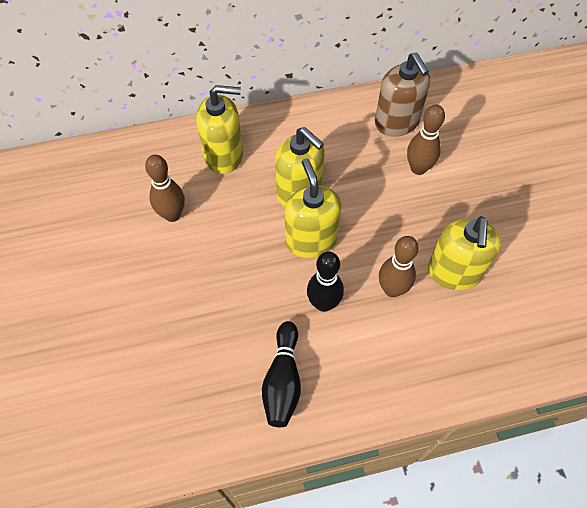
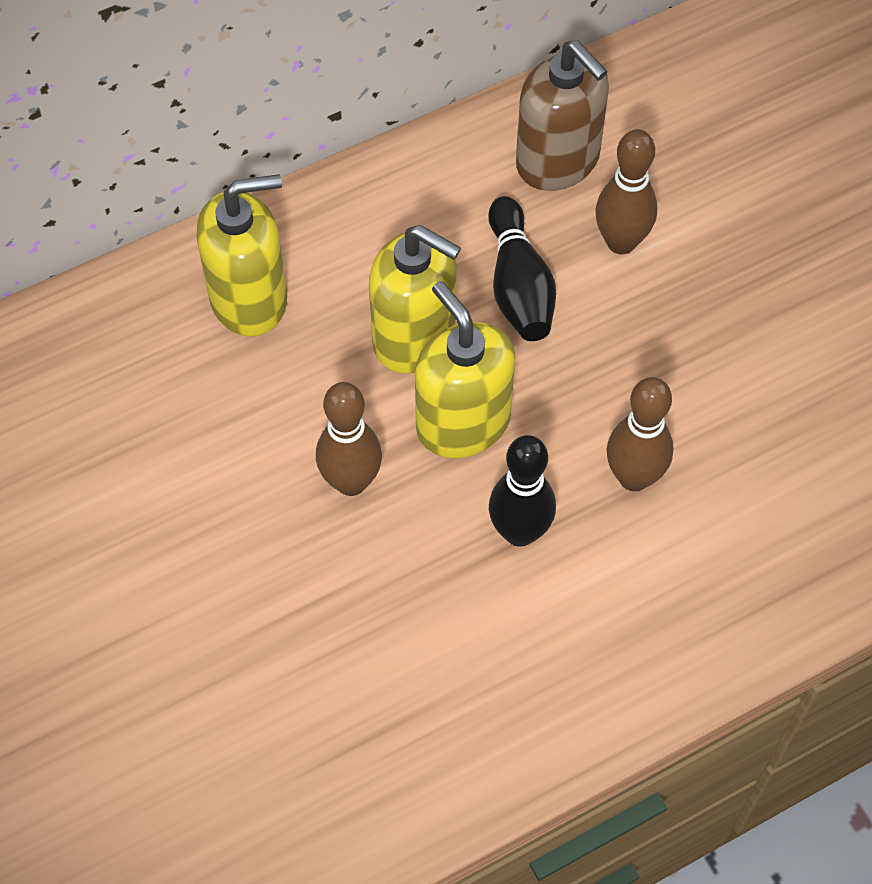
camera: 15 degrees left, 0 degrees up
(172, 215) = (188, 436): brown bowling pin -> brown bowling pin (351, 482)
(283, 380) = (488, 683): black bowling pin -> black bowling pin (519, 286)
(454, 272) = (734, 420): yellow soap dispenser -> none

